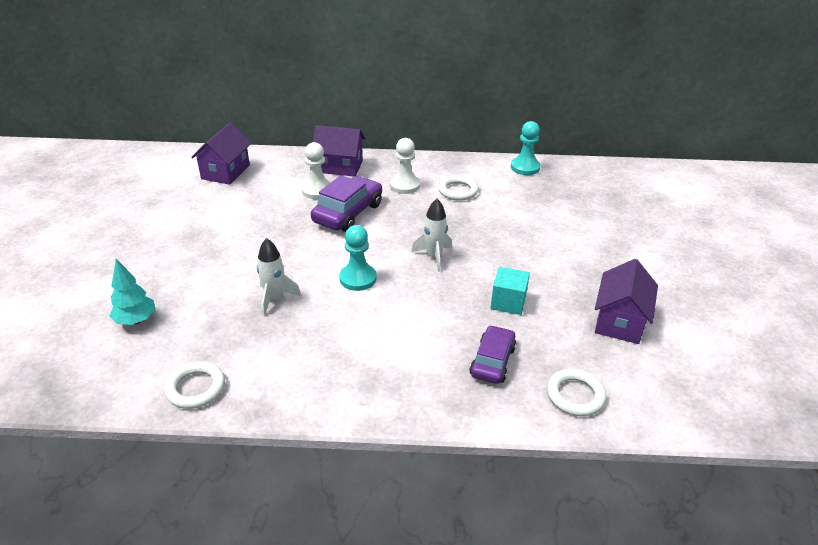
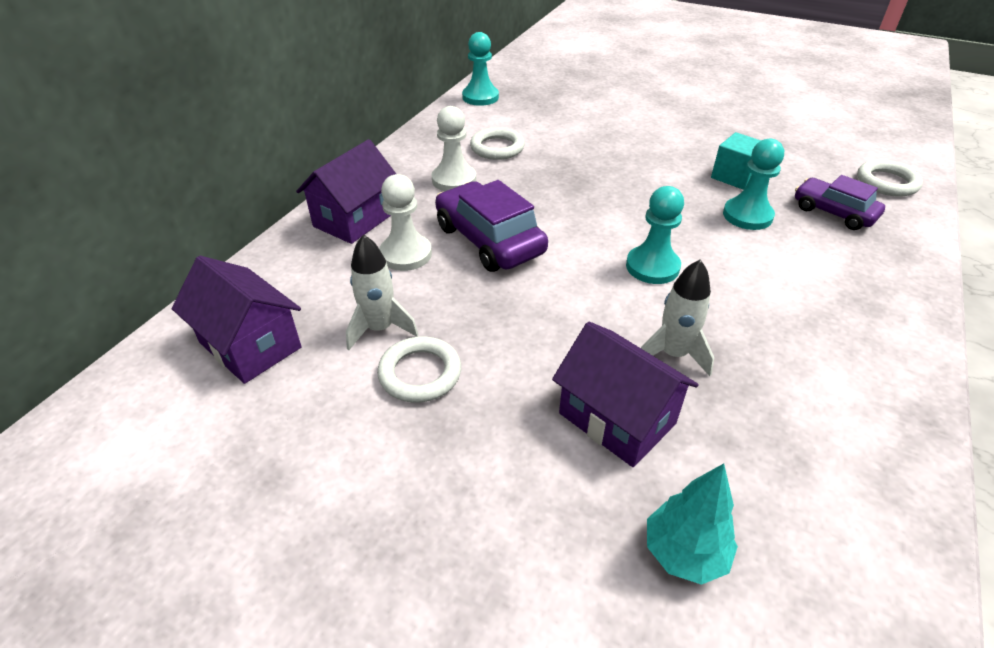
camera: 65 degrees left, 5 degrees up
(196, 388) = (878, 485): white ring -> white ring (420, 373)
(434, 256) = (629, 199): white rocket -> white rocket (380, 329)
(452, 314) = (747, 216): none -> turquoise pawn
(619, 321) = (779, 130): purple house -> purple house (617, 418)

